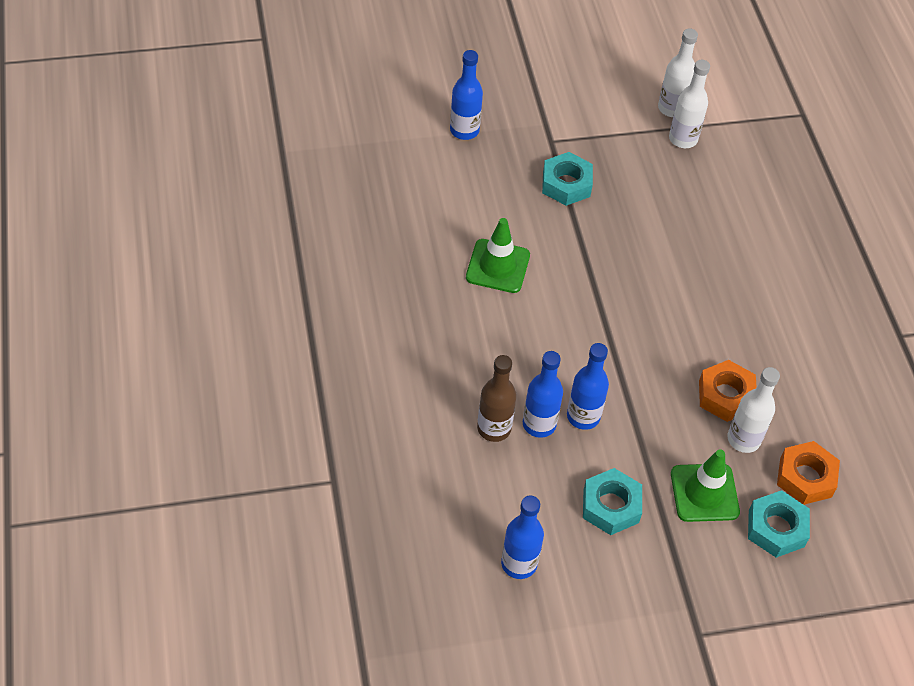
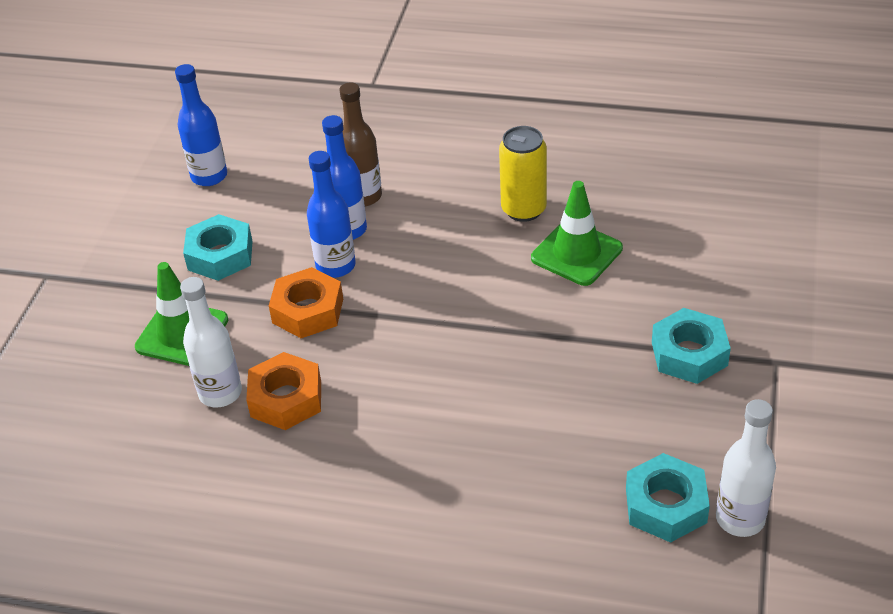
camera: 120 degrees right, 10 degrees down
(463, 312) = (523, 209): none -> yellow can
(464, 130) = (819, 280): blue bottle -> none
(672, 108) = (812, 529): white bottle -> none
(776, 528) = (99, 379): turquoise nut -> turquoise nut (666, 505)
(805, 477) = (136, 432): orange nut -> orange nut (308, 311)

